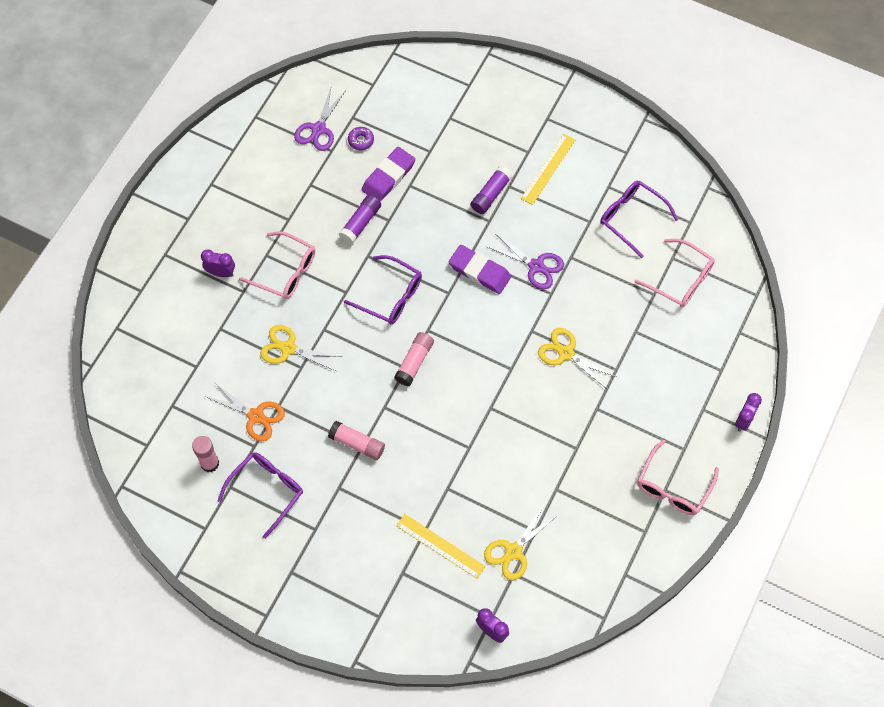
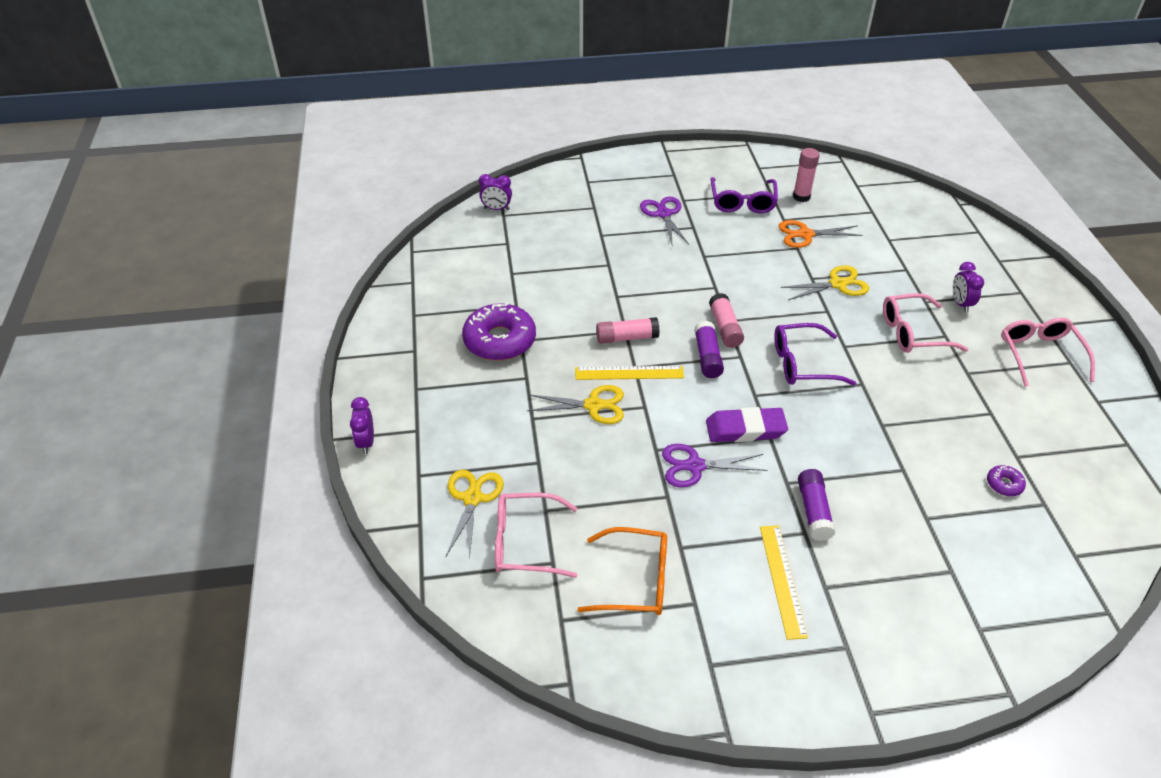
camera: 145 degrees right, 20 degrees down
(221, 273) = (960, 304): purple clock -> purple clock turned 105 degrees clockwise
(318, 129) = (1057, 469): purple scissors -> purple scissors (663, 214)
(357, 444) = (709, 256): pink glue stick -> pink glue stick (627, 338)
(360, 223) = (903, 407): purple glue stick -> purple glue stick (707, 357)
(388, 177) = (932, 465): purple eraser -> none
(440, 546) = (580, 232): yellow ruler -> yellow ruler (629, 373)
(513, 551) = (518, 254): yellow scissors -> yellow scissors (472, 498)
(593, 458) = (499, 340): none -> purple donut
(631, 218) = (635, 580): purple glasses -> orange glasses
(673, 487) = (408, 356): pink glasses -> pink glasses (1040, 355)

